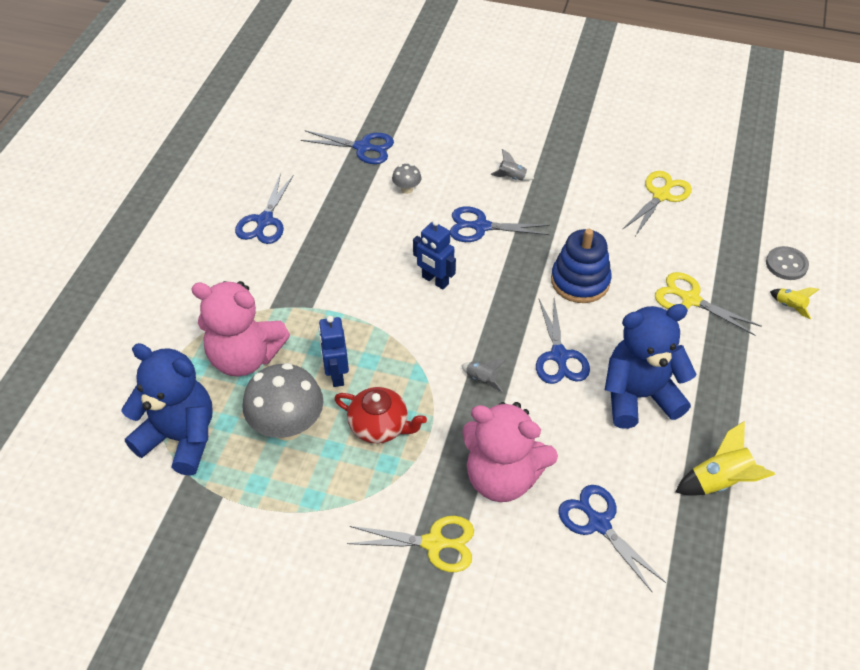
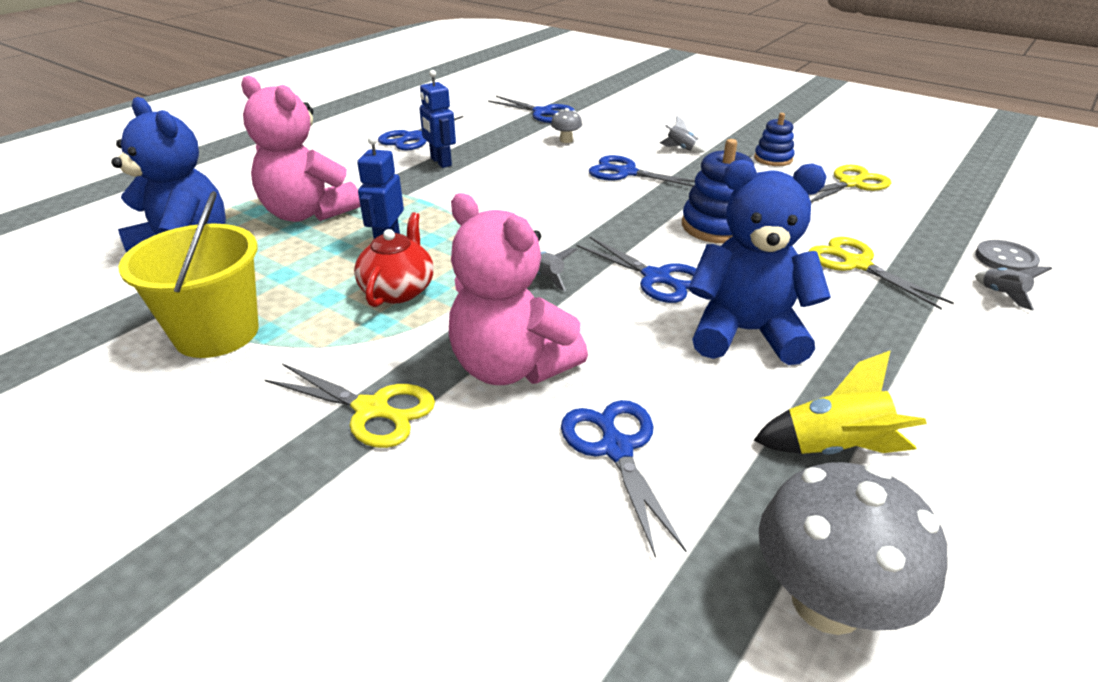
camera: 20 degrees right, 15 degrees down
(276, 512) = (216, 333): none -> yellow bucket
(287, 426) = (299, 269): grey mushroom -> grey mushroom (827, 602)
(380, 426) = (398, 290): red teapot -> red teapot turned 120 degrees counterclockwise
(435, 281) = (549, 198): blue robot -> blue robot (440, 162)
(559, 356) = (657, 278): blue scissors -> blue scissors turned 60 degrees counterclockwise
(591, 174) = (773, 159): none -> blue stacking toy
(789, 306) = (1002, 295): yellow rocket -> grey rocket

